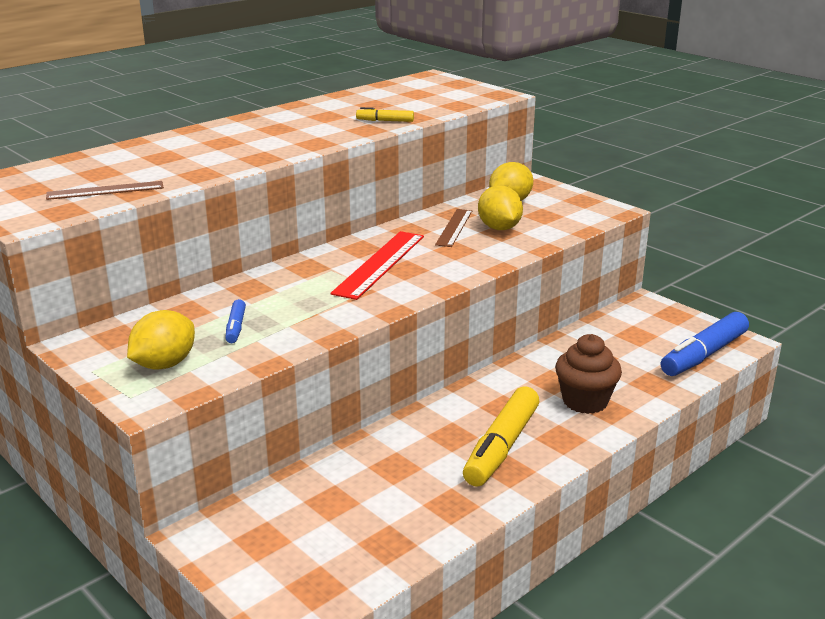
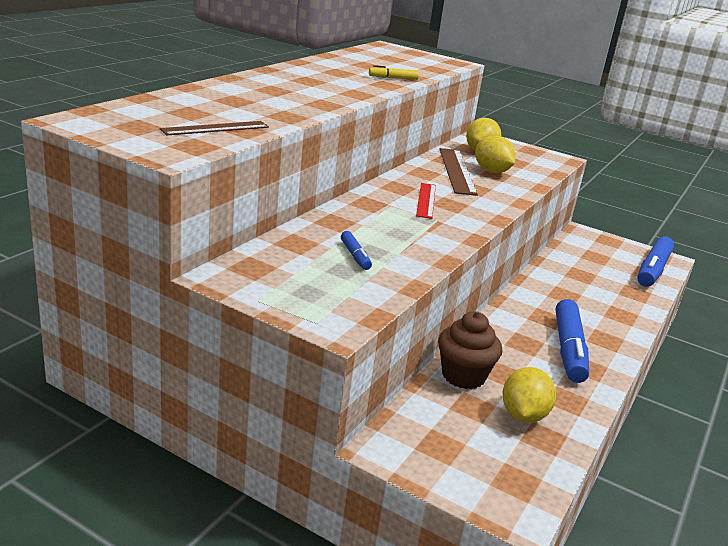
camera: 20 degrees left, 0 degrees up
(164, 364) = (322, 291): yellow lemon -> yellow lemon (523, 415)
(380, 264) = (426, 200): red ruler -> red ruler, size x0.64
(454, 227) = (457, 171): brown ruler -> brown ruler, size x1.56
(501, 447) = (568, 349): yellow marker -> blue marker
(585, 401) = (600, 309): brown cupcake -> brown cupcake (463, 376)

